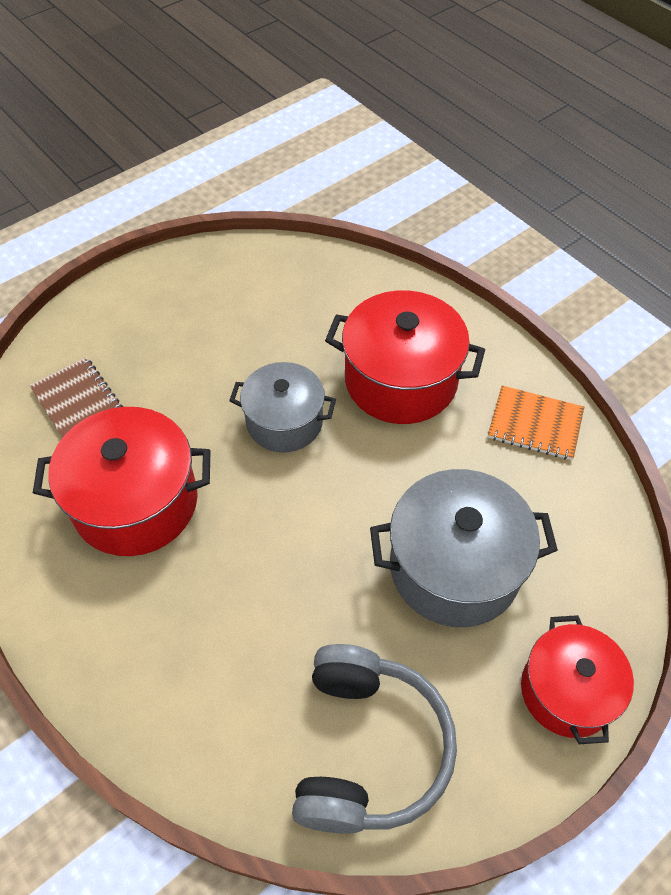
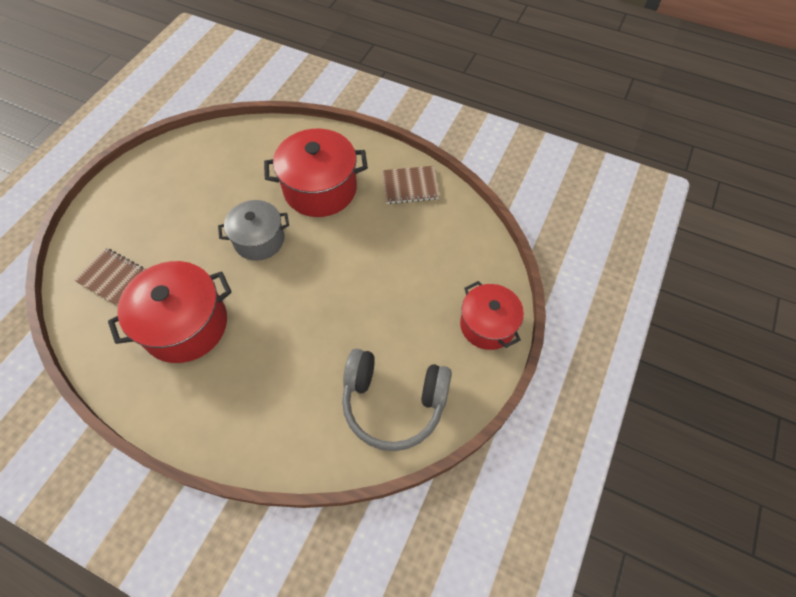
camera: 25 degrees left, 5 degrees up
(368, 748) = (393, 403): grey headphones -> grey headphones turned 120 degrees clockwise
(454, 567) = (399, 284): grey pot -> none
(535, 424) = (410, 186): orange notebook -> brown notebook

